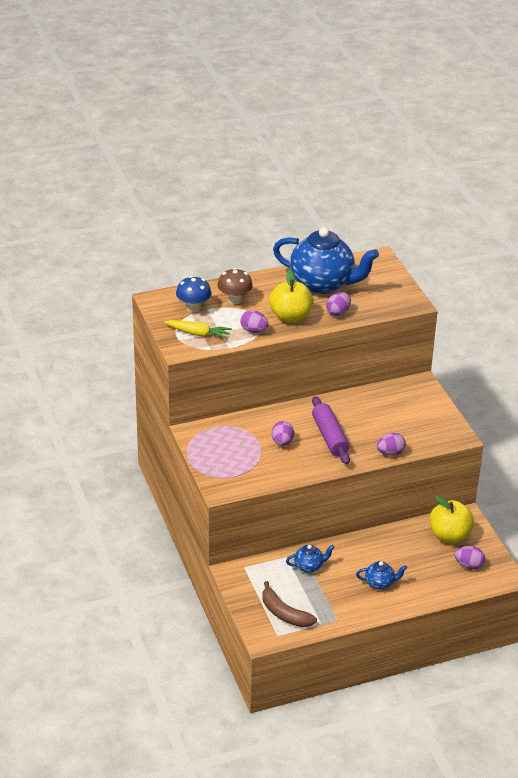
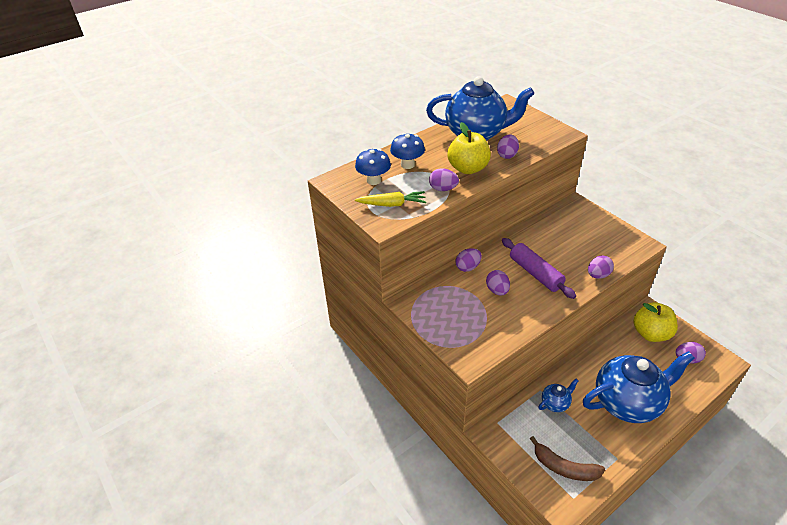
camera: 15 degrees left, 5 degrees up
(234, 300) = (407, 165): brown mushroom -> blue mushroom
(267, 416) = (467, 267): none -> purple egg
(380, 583) = (627, 402): blue teapot -> blue teapot, size x2.34

